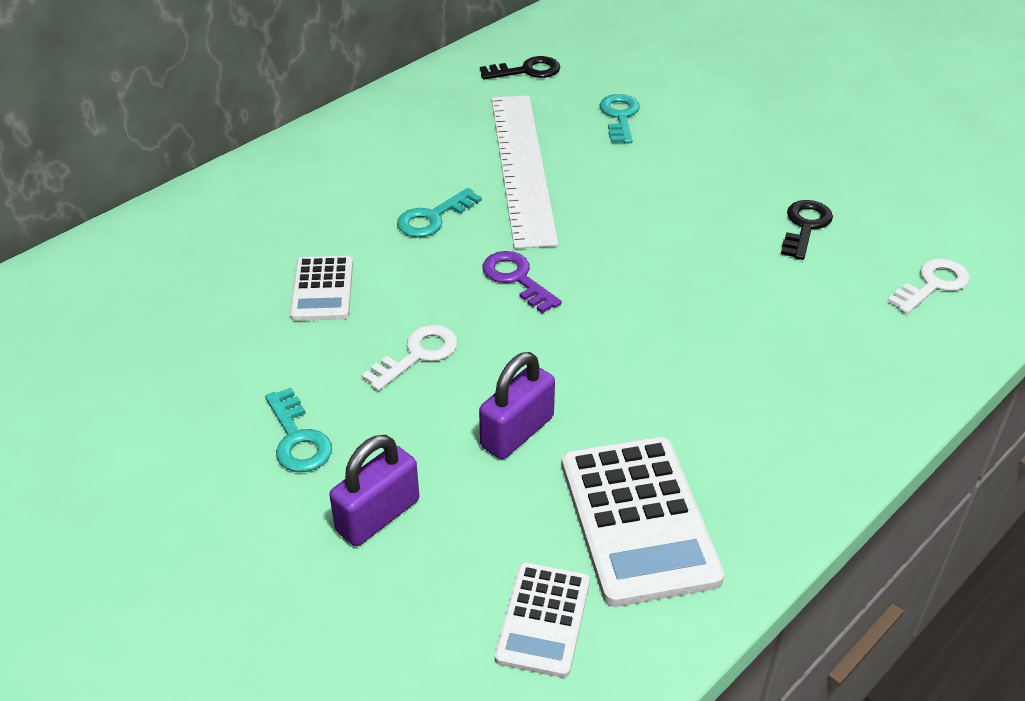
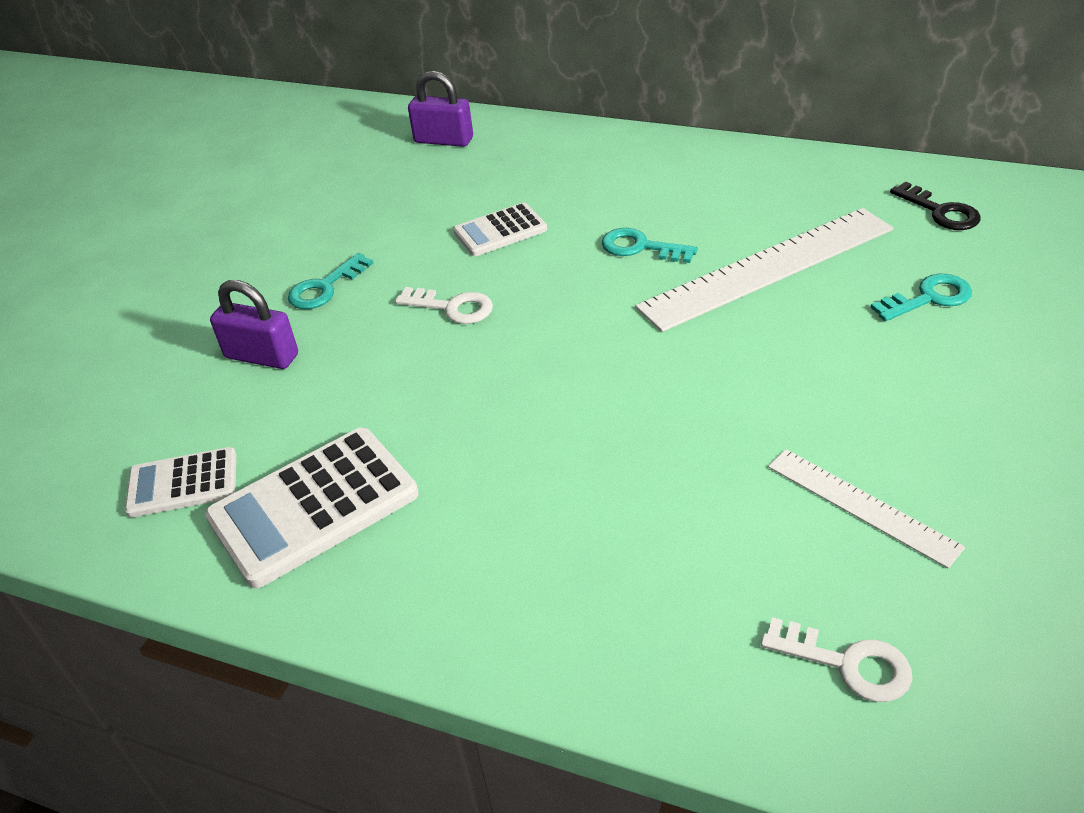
camera: 70 degrees right, 0 degrees up
(517, 279) = (592, 324): purple key -> none
(517, 432) = (388, 395): purple padlock -> purple padlock (443, 140)
(805, 226) = (861, 506): black key -> white ruler

